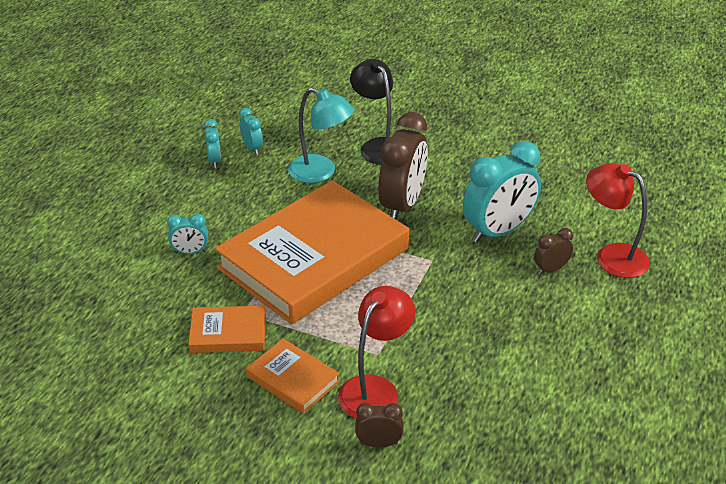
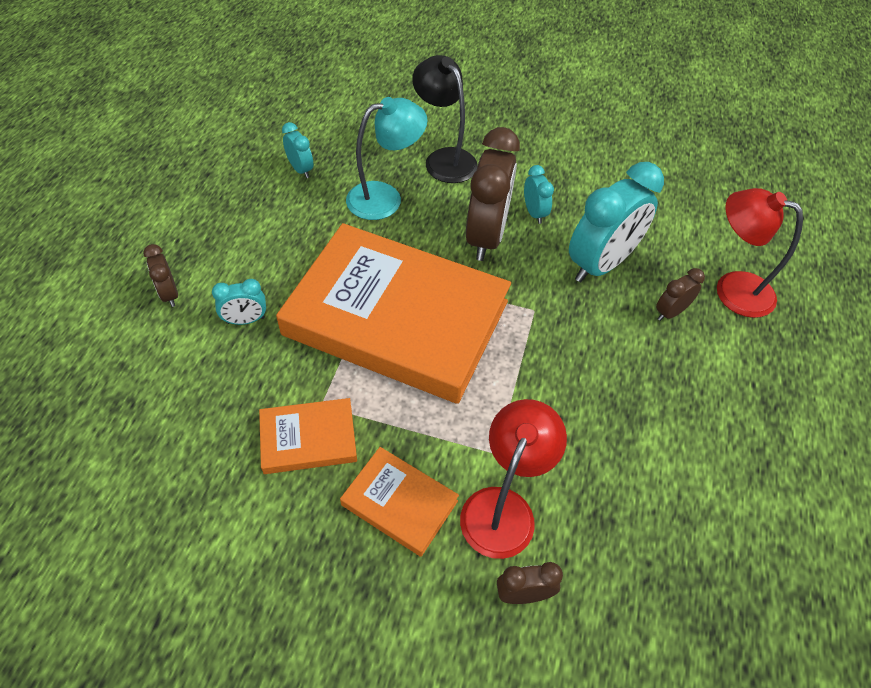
camera: 10 degrees left, 15 degrees up
(132, 230) = (169, 294): none -> brown clock
(214, 160) = (258, 189): turquoise clock -> turquoise clock (534, 213)
(314, 258) = (396, 318): orange book -> orange book turned 75 degrees clockwise
(321, 172) = (385, 198): turquoise lamp -> turquoise lamp turned 45 degrees counterclockwise

